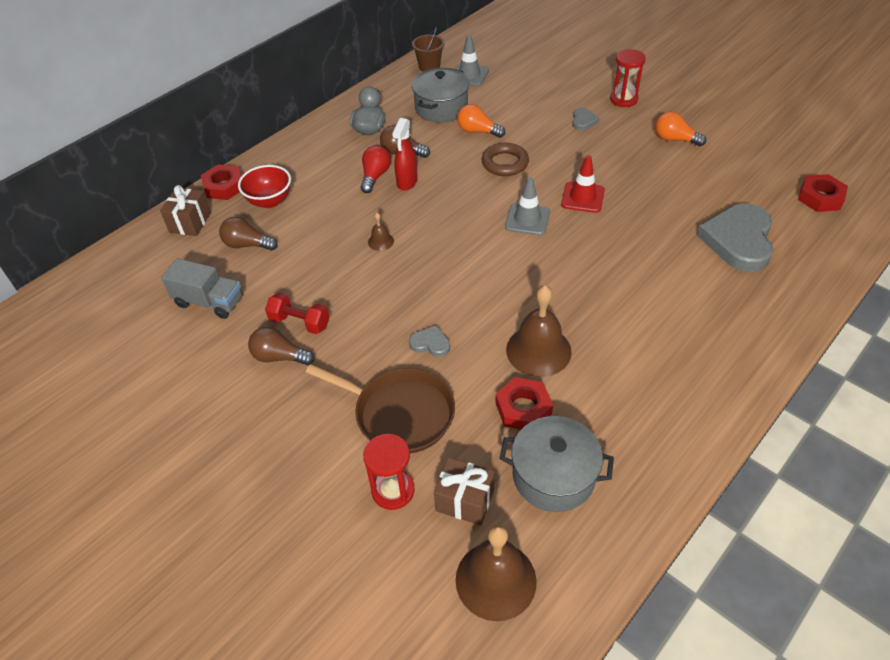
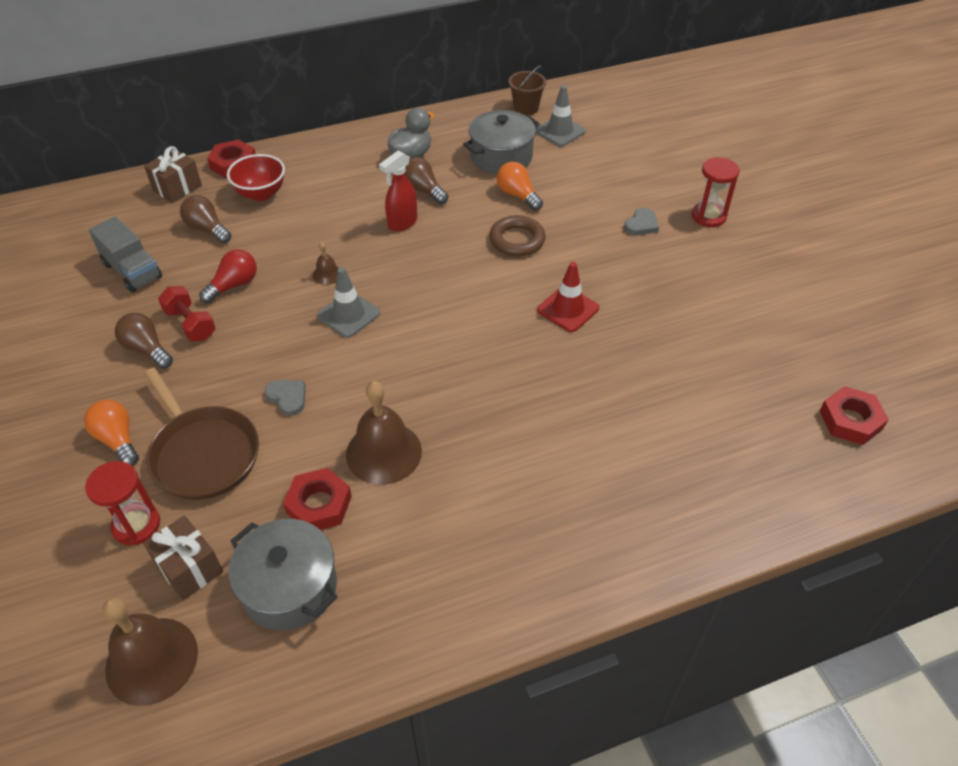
camera: 25 degrees right, 0 degrees up
(375, 176) = (377, 205): red light bulb -> red light bulb (234, 285)
(527, 219) = (489, 310): grey traffic cone -> grey traffic cone (348, 314)
(674, 139) = (729, 283): orange light bulb -> orange light bulb (118, 440)
(738, 240) = (703, 428): grey heart -> none

